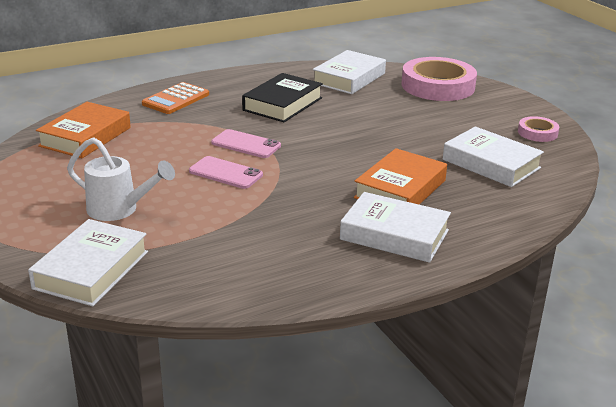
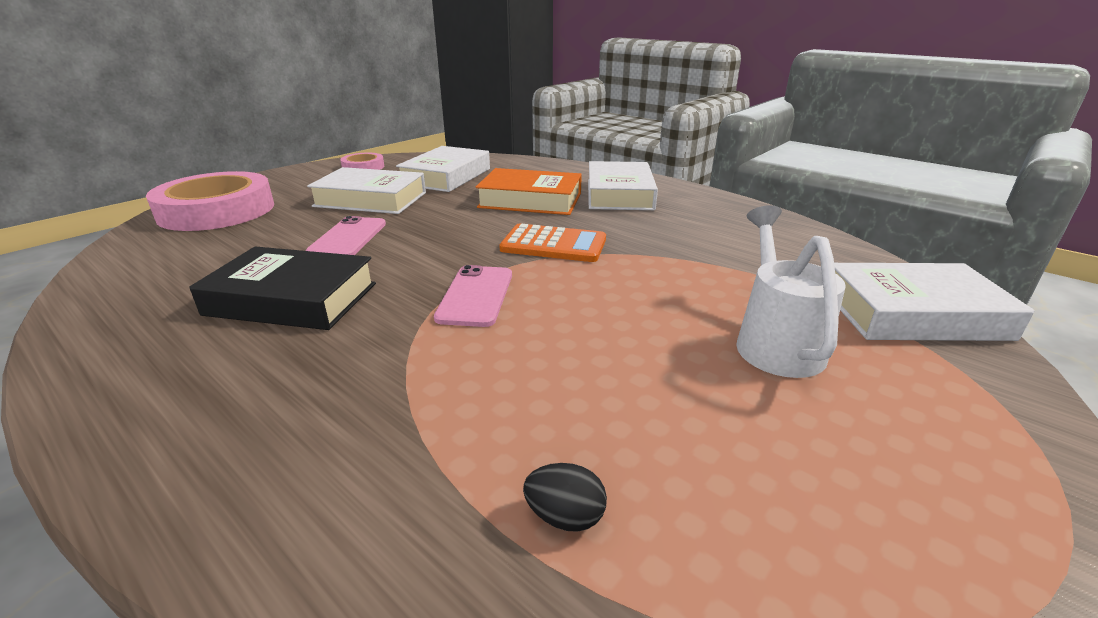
camera: 110 degrees left, 0 degrees up
(85, 137) = (565, 517): orange book -> black egg
(176, 99) = (265, 438): orange calculator -> orange calculator (553, 245)
(225, 173) = (581, 290): pink phone -> pink phone (348, 238)
(349, 78) = (165, 266): white book -> white book (371, 199)

